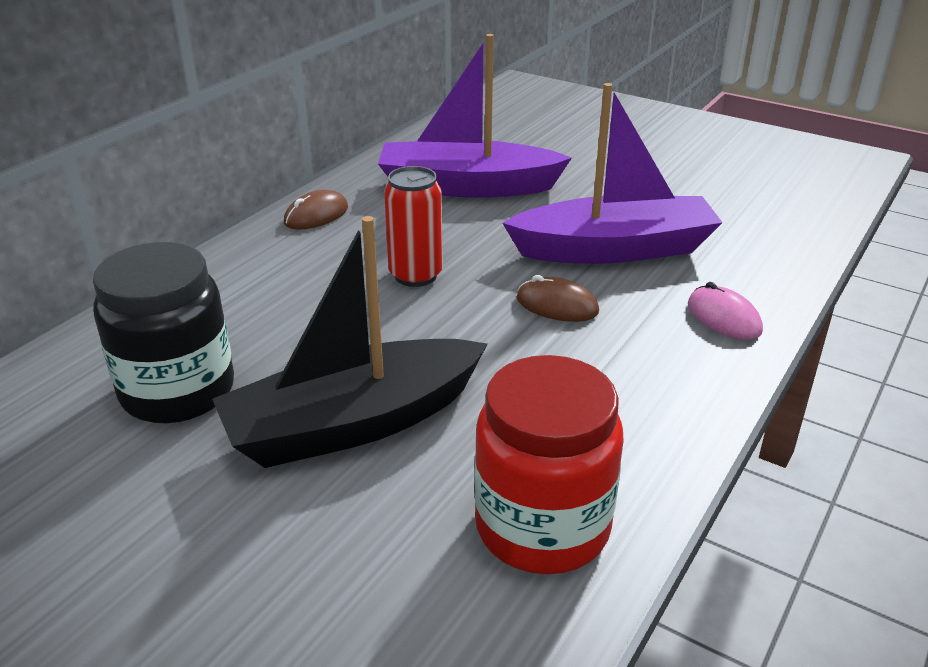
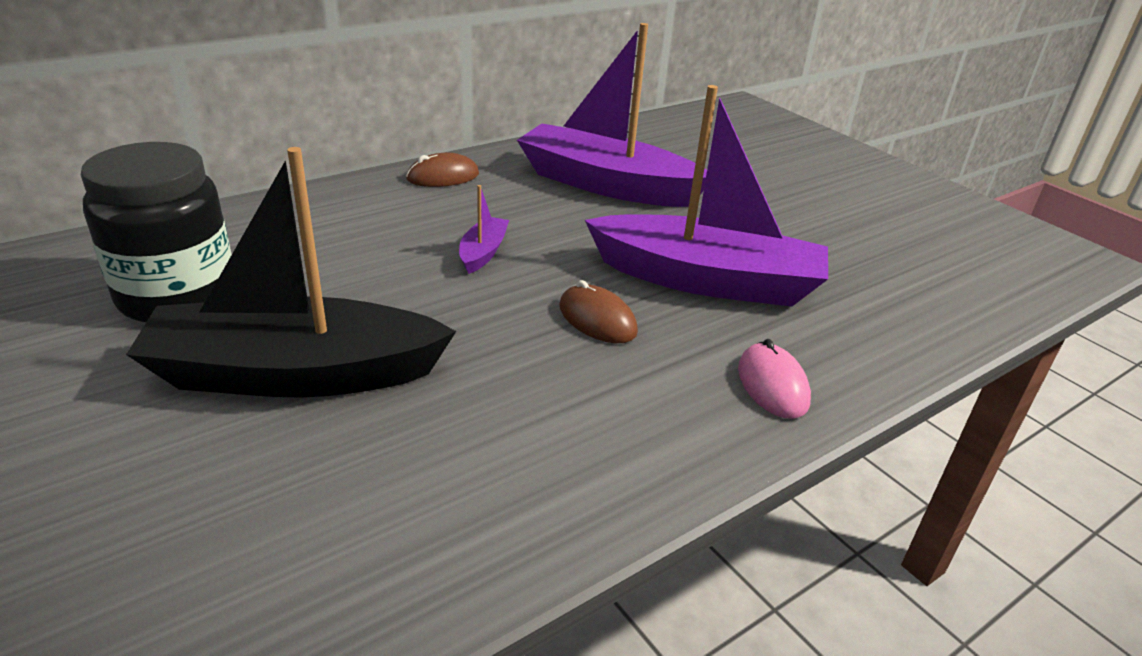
camera: 20 degrees right, 0 degrees up
(415, 275) = (483, 252): red can -> purple boat
(542, 527) = (375, 546): red jar -> none

